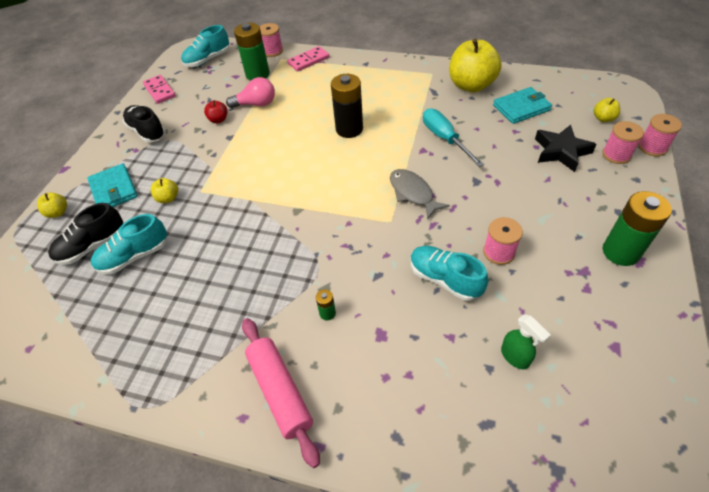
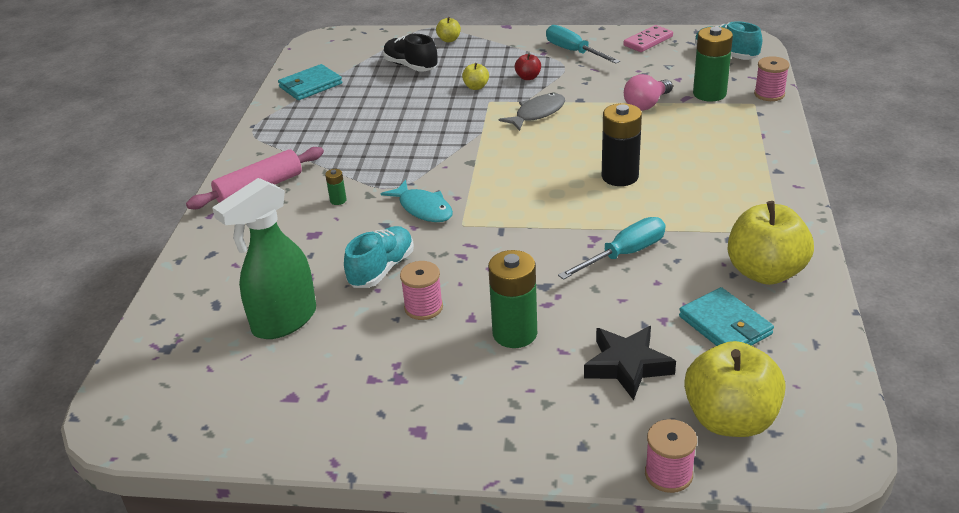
camera: 80 degrees right, 15 degrees down
(114, 189) = (483, 57): turquoise wallet -> turquoise wallet (310, 85)
(134, 256) = (400, 88): turquoise shoe -> none
(147, 132) = (573, 52): black shoe -> turquoise screwdriver
(218, 120) = (608, 87): red apple -> red apple (528, 77)
(256, 104) = (646, 104): pink light bulb -> pink light bulb turned 60 degrees clockwise
(308, 61) = (760, 124): pink domino -> none
(360, 247) = (423, 208): none -> turquoise fish
(413, 193) = (511, 236): grey fish -> grey fish (537, 114)
(515, 357) = (284, 321): green spray bottle -> green spray bottle, size x2.08
(603, 118) = (730, 419): yellow apple -> yellow apple, size x2.26
(616, 155) = (636, 427): pink spool -> none
(620, 252) = (433, 414): green battery -> green battery (514, 333)

